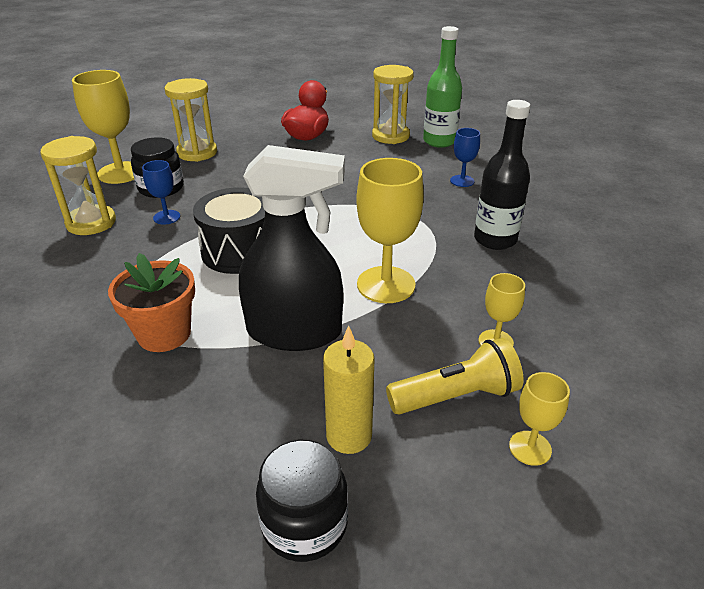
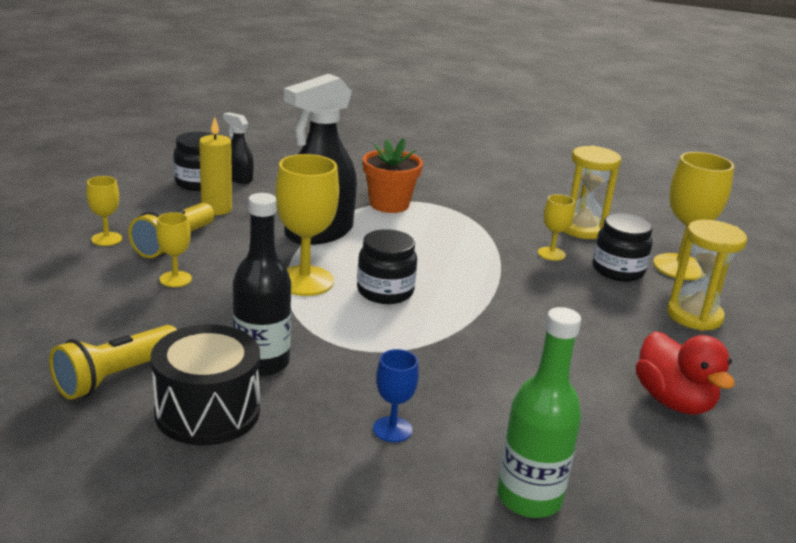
camera: 130 degrees right, 10 degrees down
(166, 217) = (551, 254): blue goblet -> yellow goblet
(238, 500) = (239, 178): none -> black spray bottle
(239, 251) = (448, 256): black drum -> black drum (207, 412)
(340, 247) = (385, 291): none -> black jar
(390, 136) = (601, 467): yellow hourglass -> none
(605, 273) = (116, 377): none -> yellow flashlight

